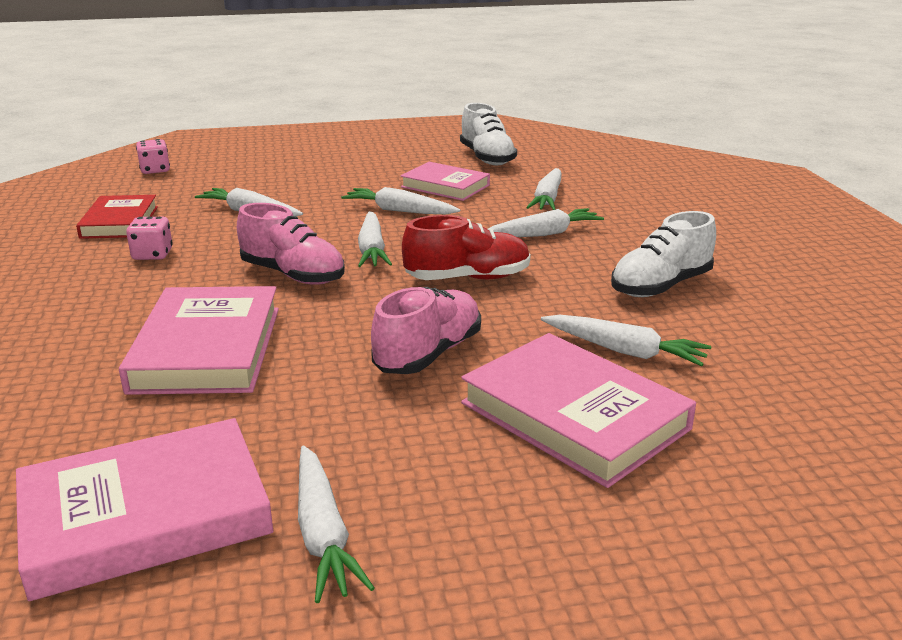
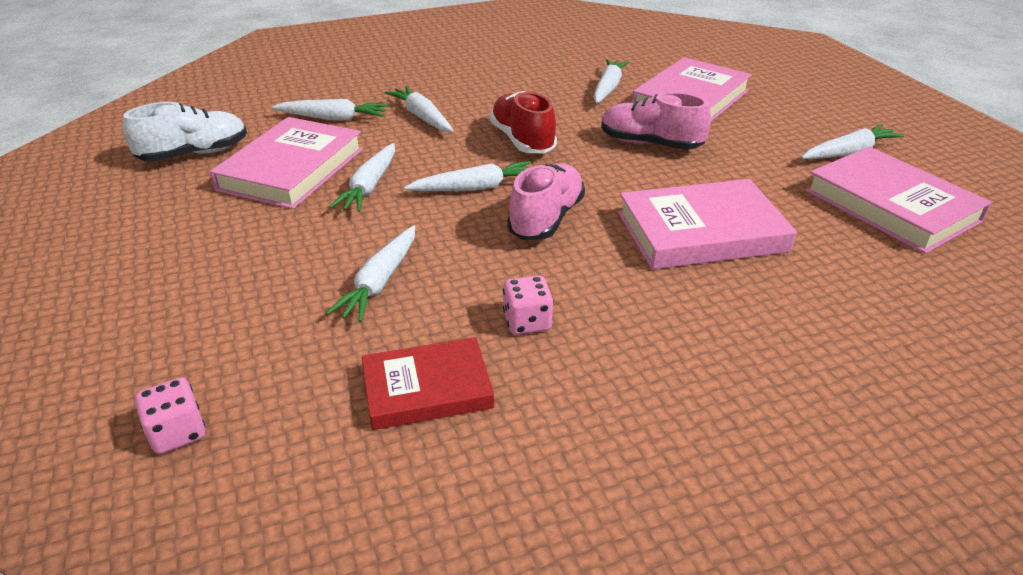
camera: 100 degrees left, 10 degrees up
(445, 186) = (292, 169): pink book -> pink book, size x1.55
(660, 286) = (510, 78): white shoe -> none

